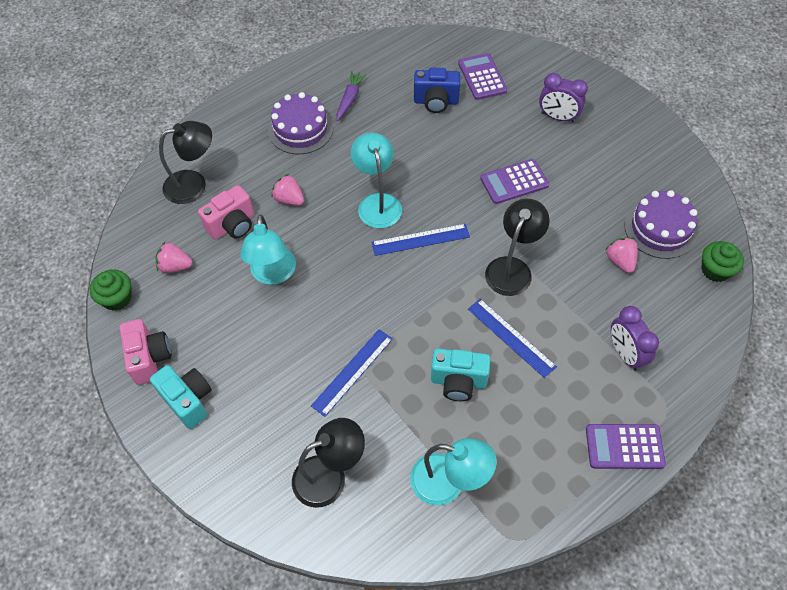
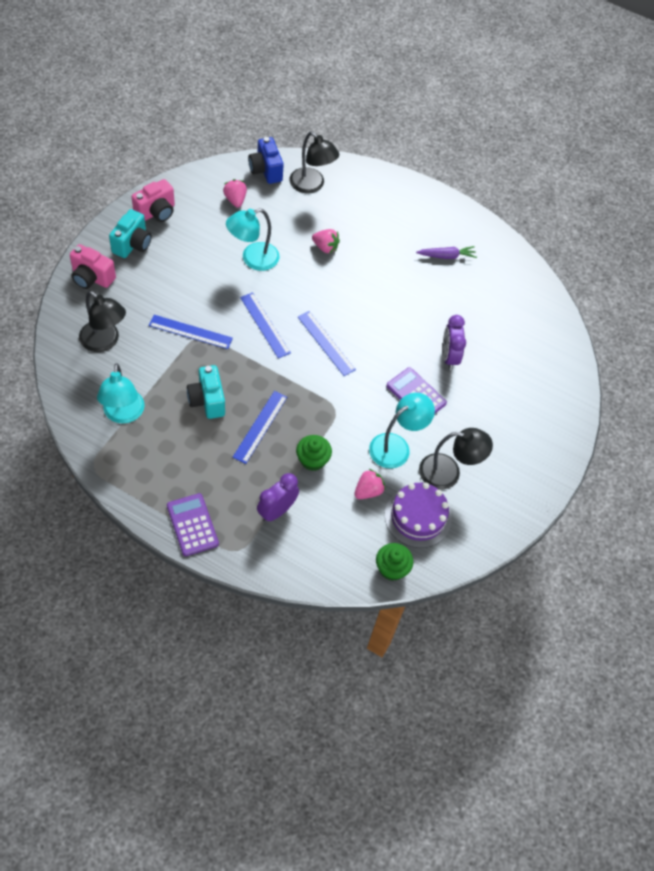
camera: 60 degrees right, 0 degrees up
(117, 298) = (195, 177): green cupcake -> green cupcake (312, 460)
(232, 225) = (285, 221): pink camera -> pink camera (92, 278)
(289, 199) = (325, 247): pink strawberry -> pink strawberry turned 105 degrees clockwise
(300, 129) = (398, 233): purple cake -> none
(373, 291) = (264, 325): none -> blue ruler
(377, 203) = (349, 305): turquoise lamp -> turquoise lamp (396, 446)
(436, 101) = (476, 316): blue camera -> blue camera (266, 170)
(482, 77) = (523, 343): purple calculator -> none
(512, 268) = (326, 413): black lamp -> black lamp (448, 473)
(558, 117) = (506, 412): purple clock -> purple clock (449, 357)

